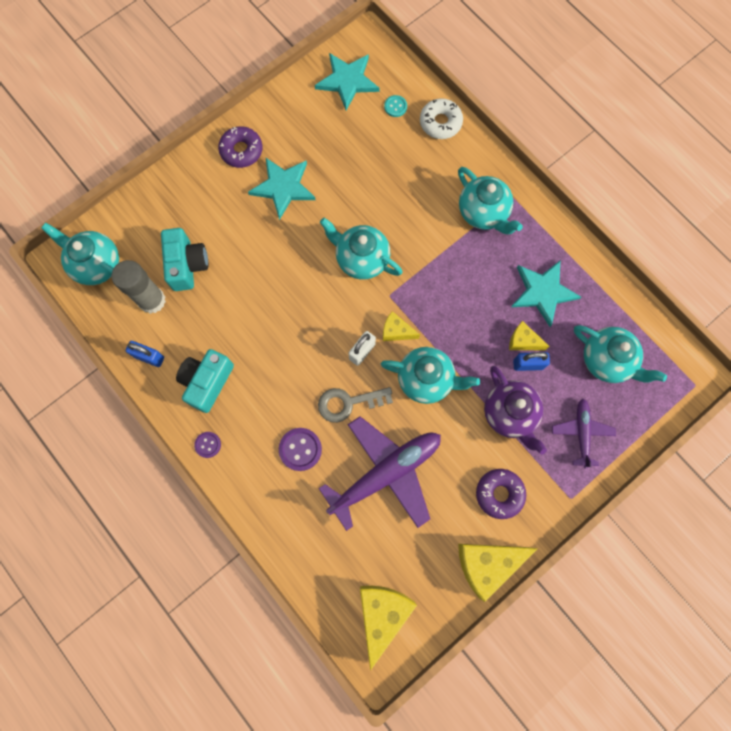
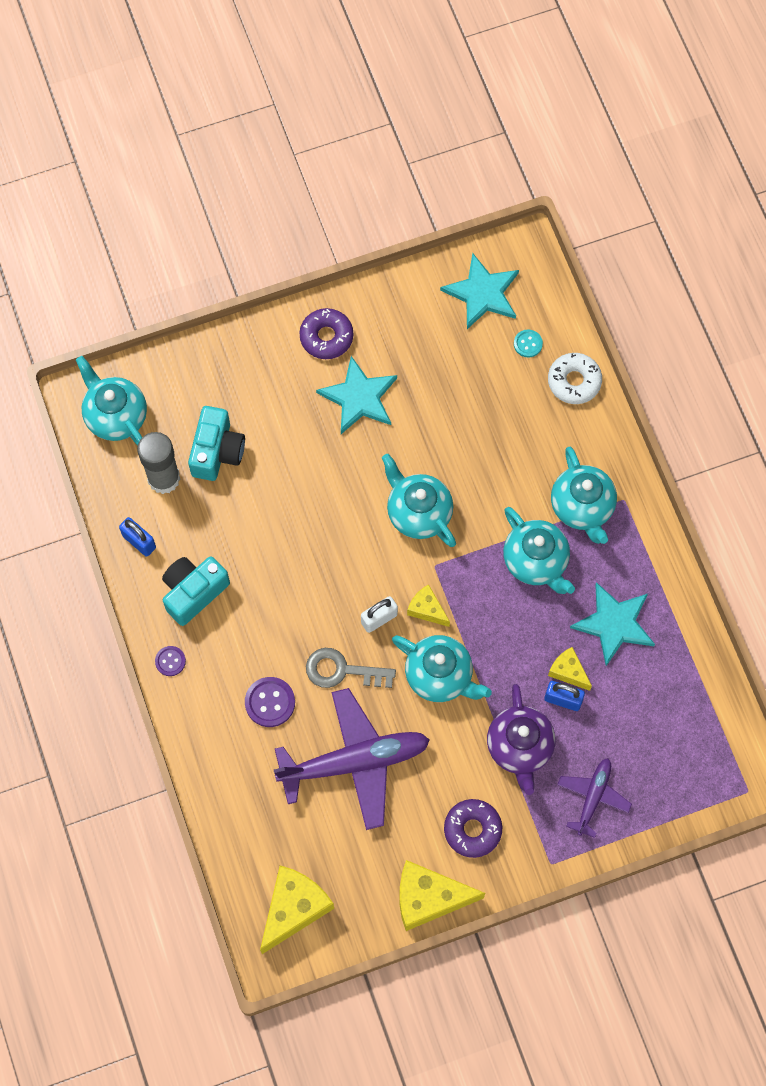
camera: 20 degrees right, 5 degrees down
(607, 360) = (657, 727): turquoise teapot -> turquoise teapot (536, 561)

